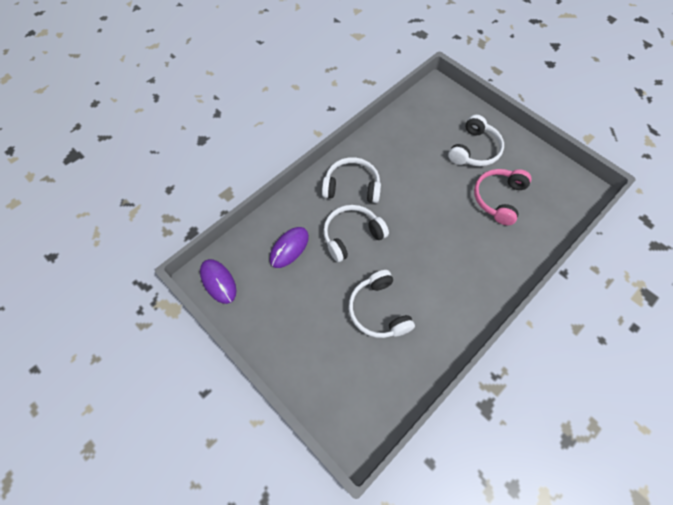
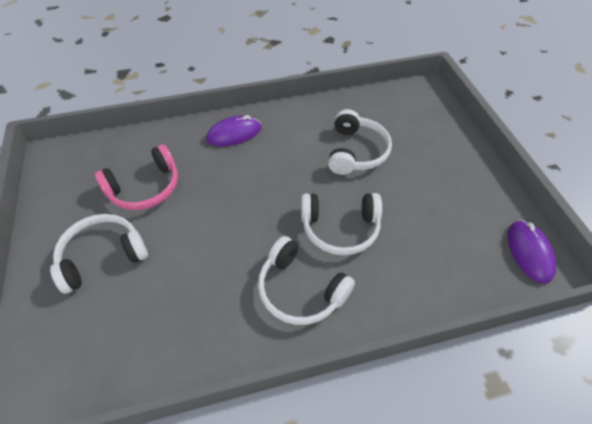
camera: 150 degrees left, 10 degrees down
(289, 248) = (425, 250): purple mouse -> purple mouse (234, 134)

